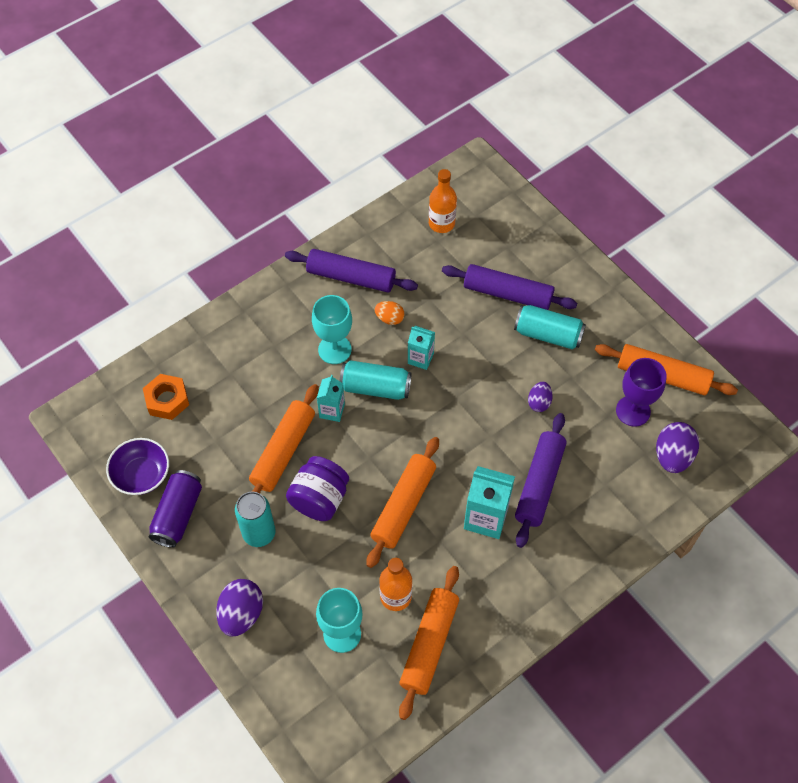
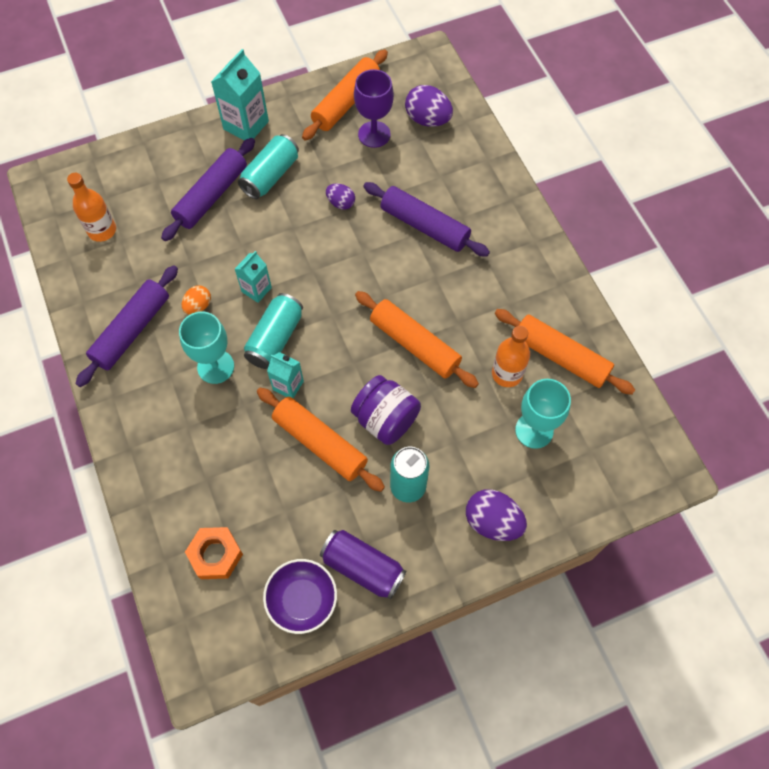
camera: 75 degrees left, 5 degrees up
(486, 518) = (446, 278): turquoise carton -> turquoise carton (246, 125)

